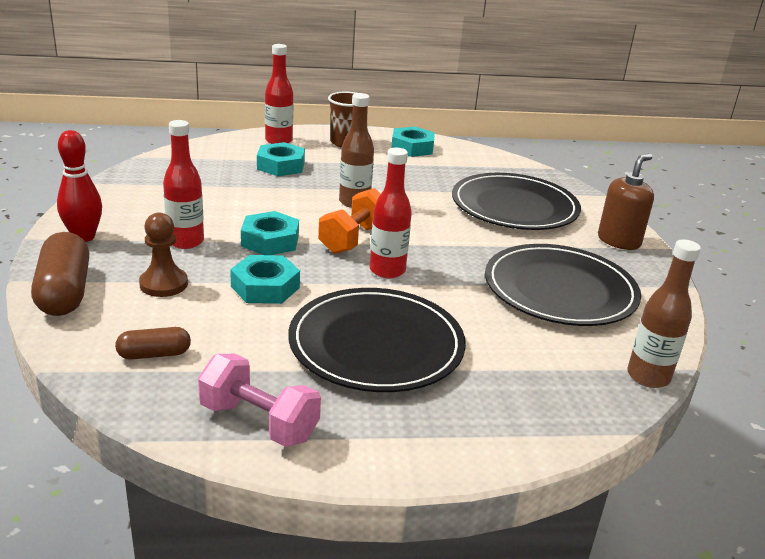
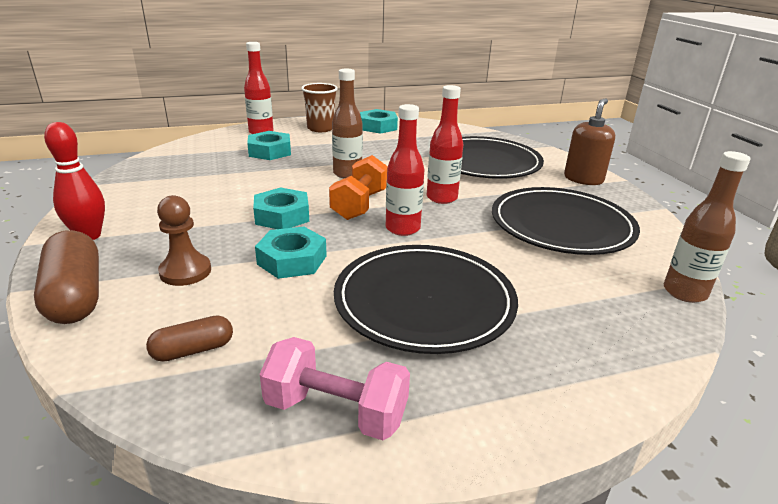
camera: 10 degrees left, 0 degrees up
(186, 242) = (198, 227): red bottle -> red bottle (441, 198)

